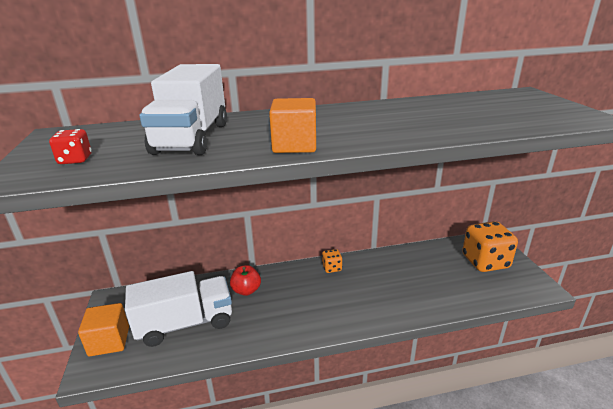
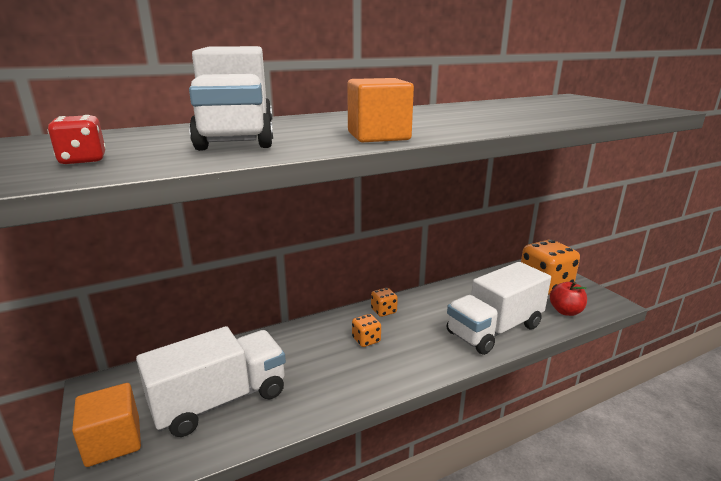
camera: 15 degrees left, 5 degrees down
(246, 290) = (288, 349): red apple -> red apple (565, 311)
(308, 291) = (366, 340): none -> orange dice
(418, 298) = (494, 329): none -> white truck

